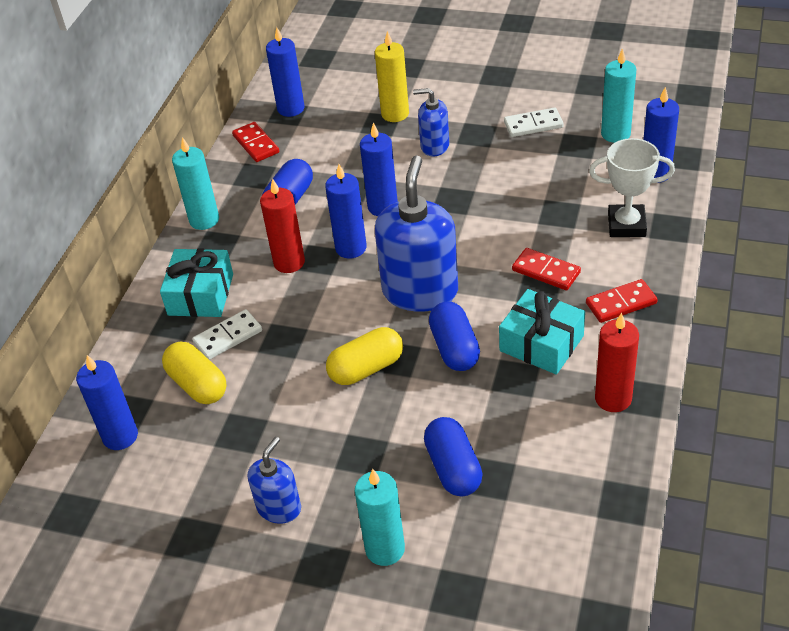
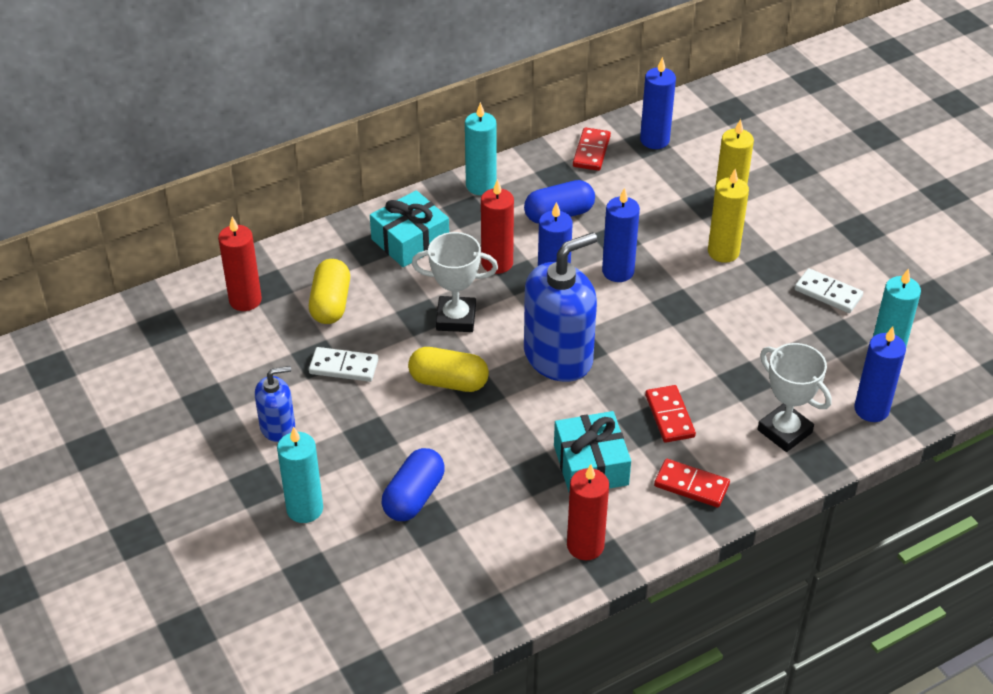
camera: 40 degrees right, 0 degrees up
(120, 436) = (245, 300): blue candle -> red candle
(228, 337) = (389, 286): white domino -> white domino (343, 367)
(311, 321) = (456, 318): none -> white trophy
(434, 146) = (723, 252): blue soap dispenser -> yellow candle
(454, 348) = (525, 417): blue capsule -> none

